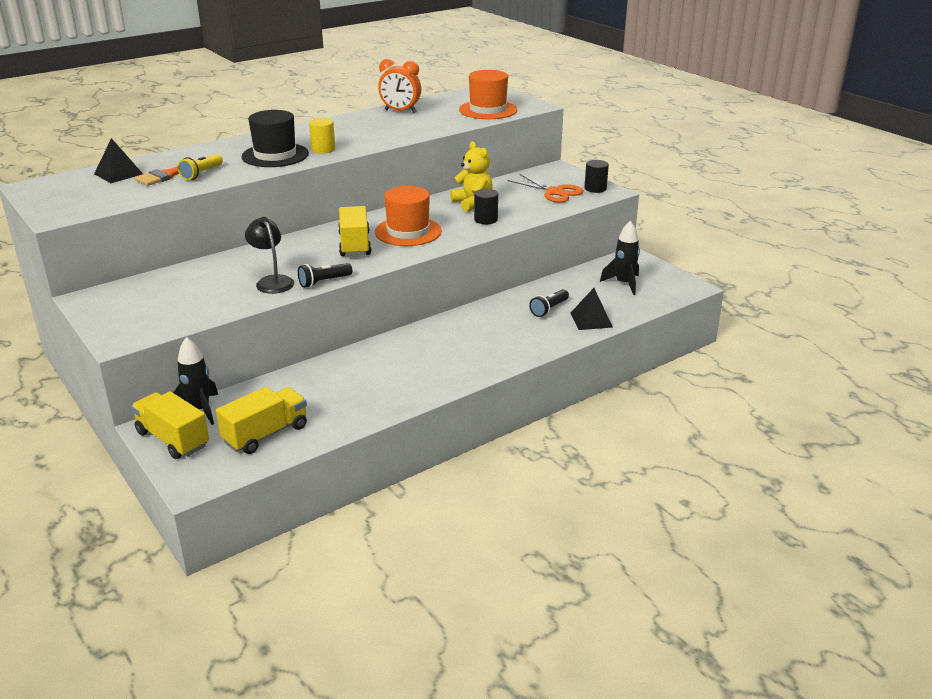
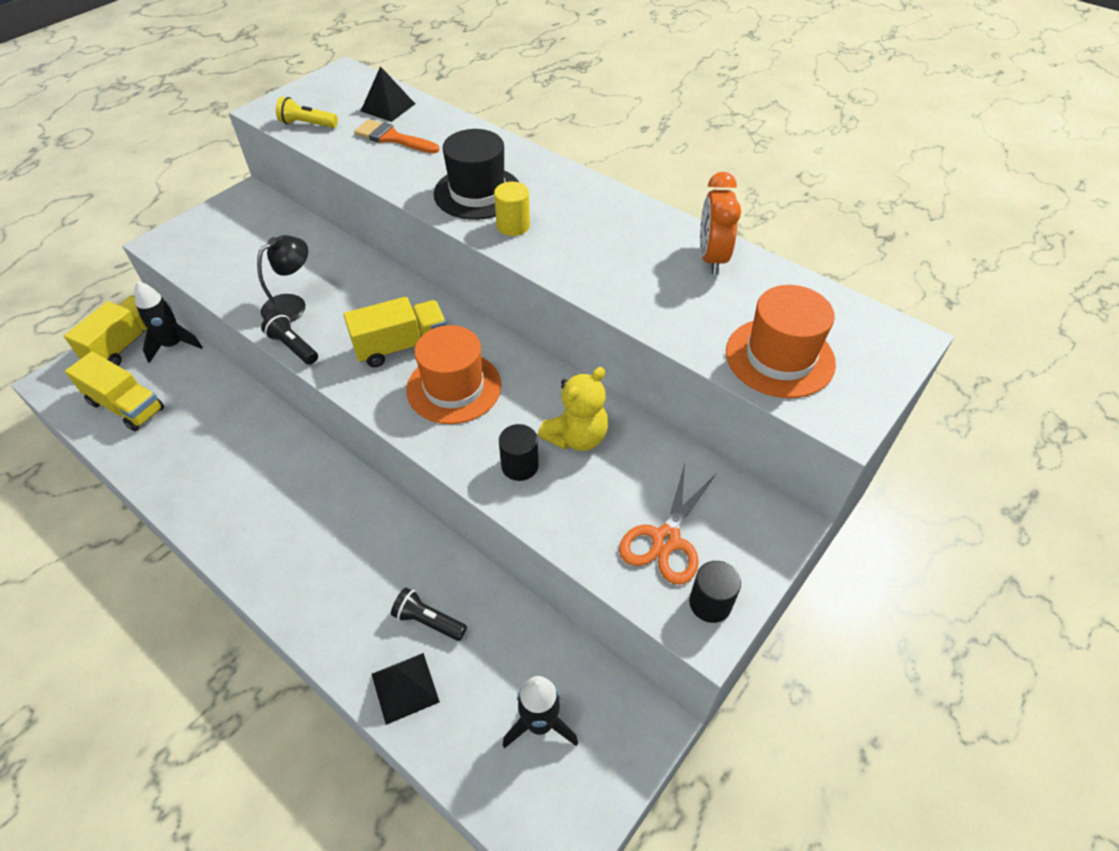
camera: 75 degrees right, 20 degrees up
(201, 174) = (400, 158): yellow flashlight -> yellow flashlight (307, 124)

